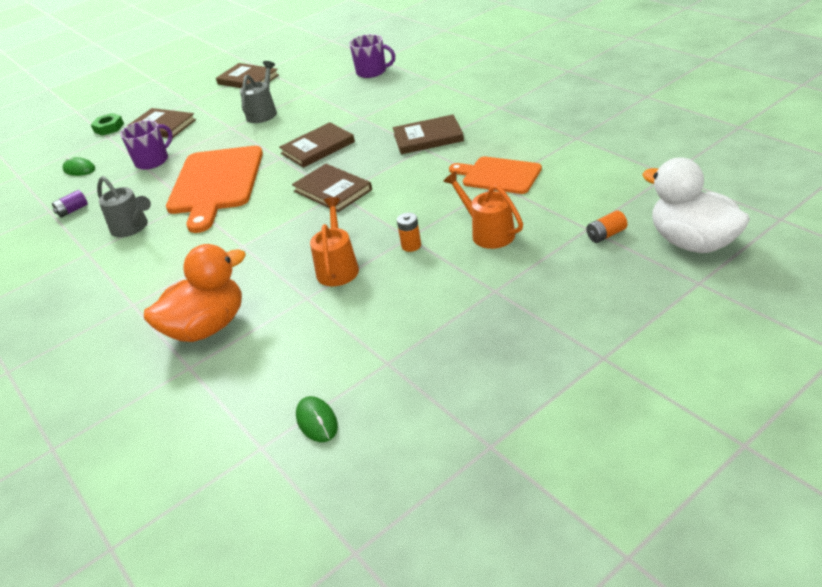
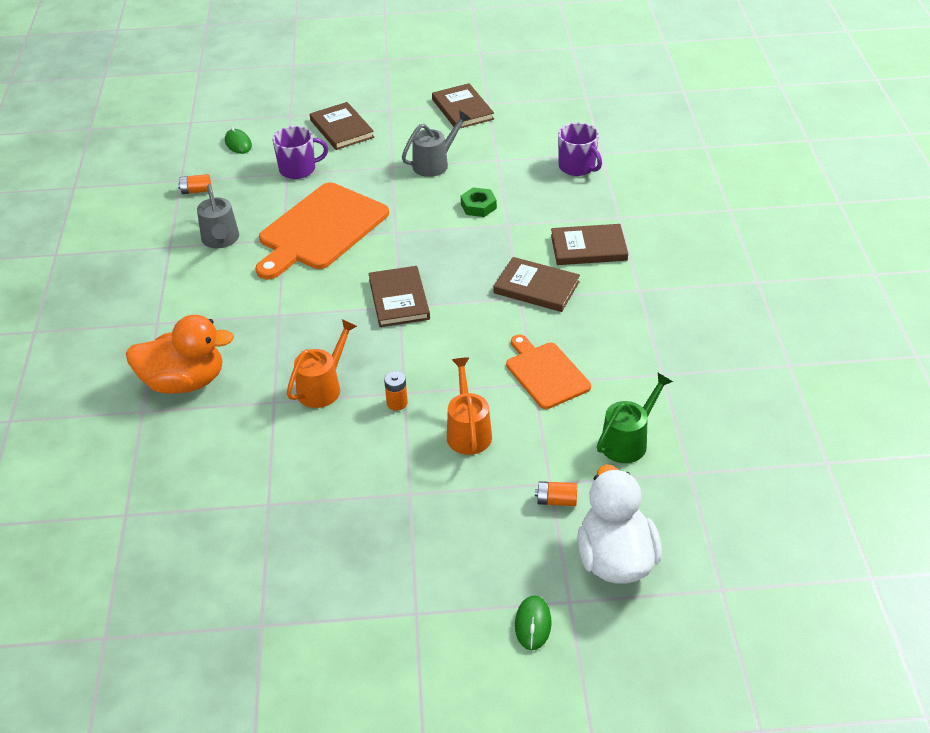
camera: 30 degrees right, 5 degrees up
(73, 210) = (196, 191): purple battery -> orange battery
(109, 128) = (300, 104): green nut -> green nut (478, 206)
(317, 421) = (177, 519): green mouse -> green mouse (533, 624)
(318, 148) = (436, 239): brown book -> brown book (588, 248)
(605, 179) = (628, 440): none -> green watering can

